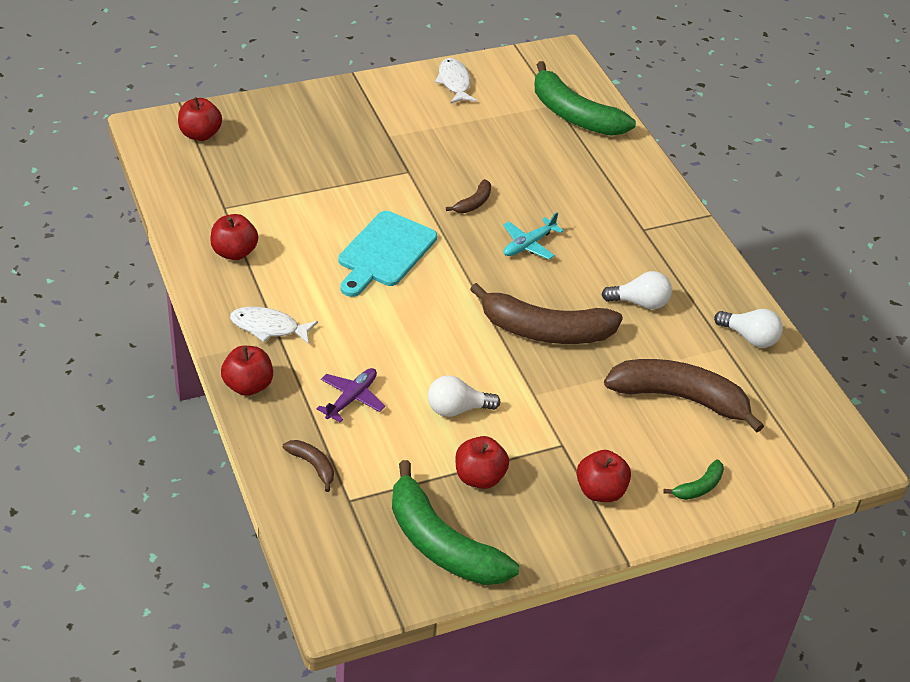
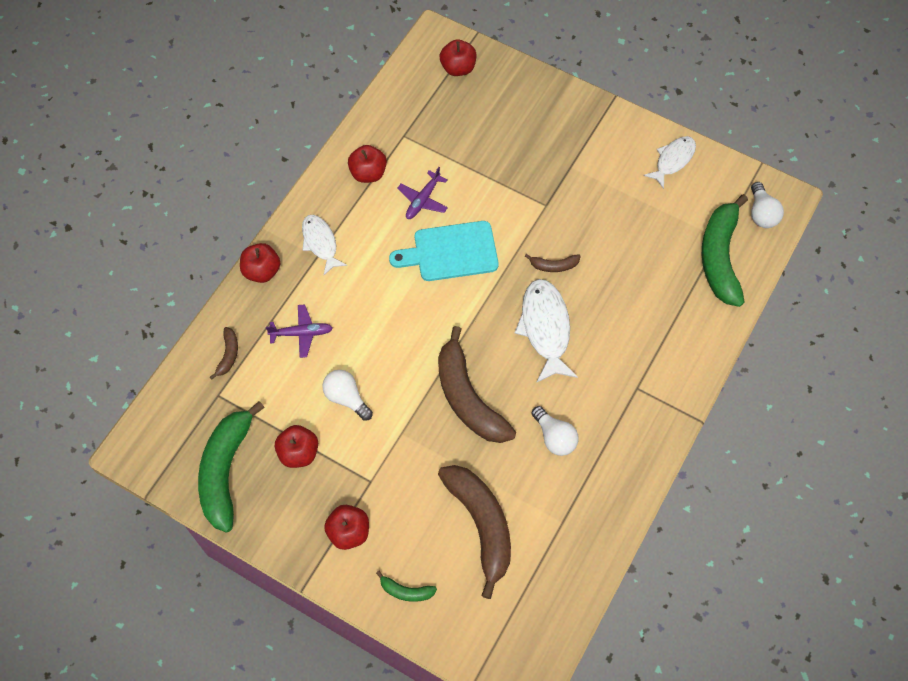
camera: 55 degrees right, 20 degrees up
(308, 236) = (423, 200): none -> purple plane
(529, 244) = (545, 328): turquoise plane -> white fish
(749, 337) = (588, 532): white light bulb -> white light bulb (761, 213)

